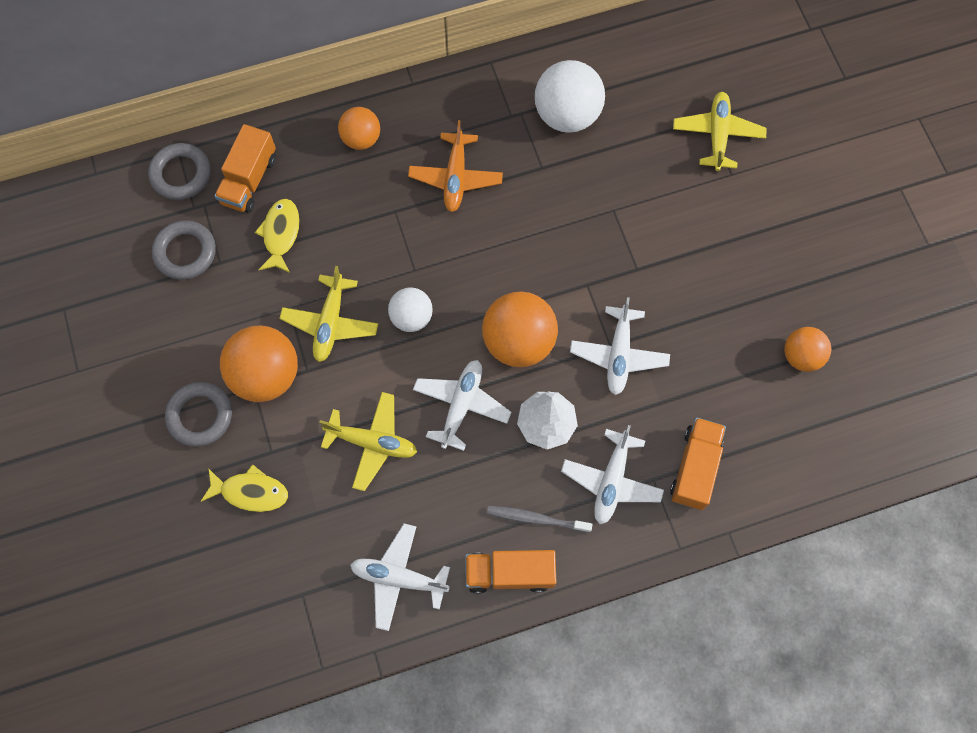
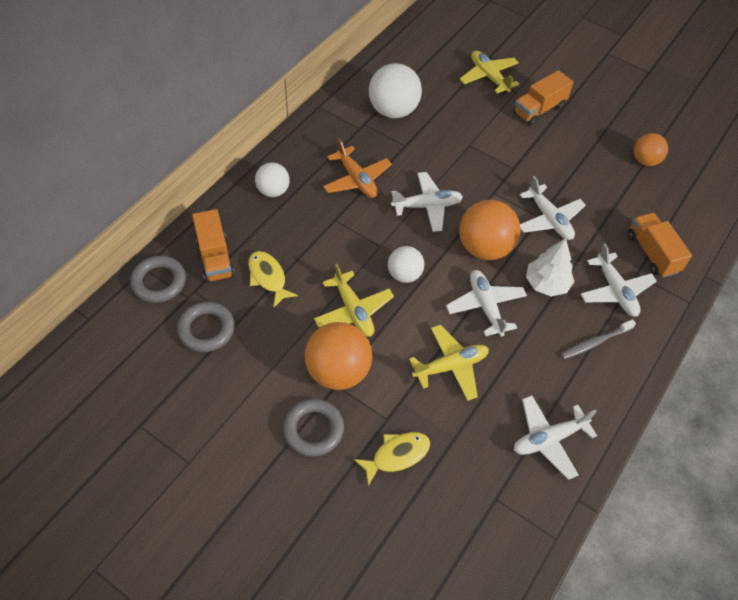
camera: 40 degrees left, 15 degrees down
(361, 139) = (273, 191): orange ball -> white ball
(501, 255) = (427, 206): none -> white plane
(509, 573) = (612, 386): orange truck -> orange truck (539, 109)

